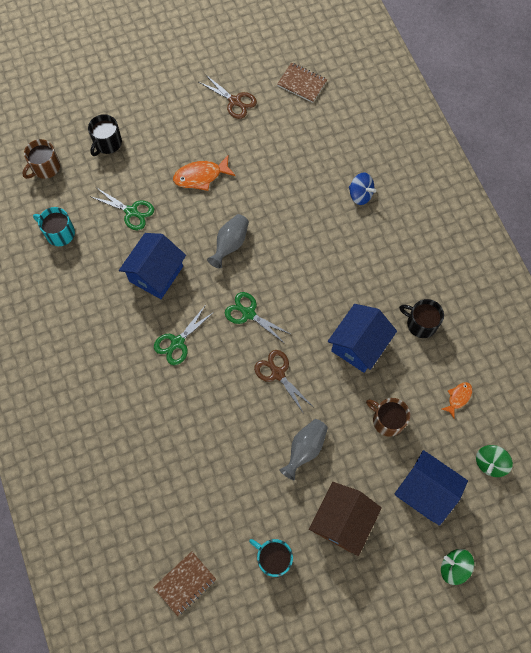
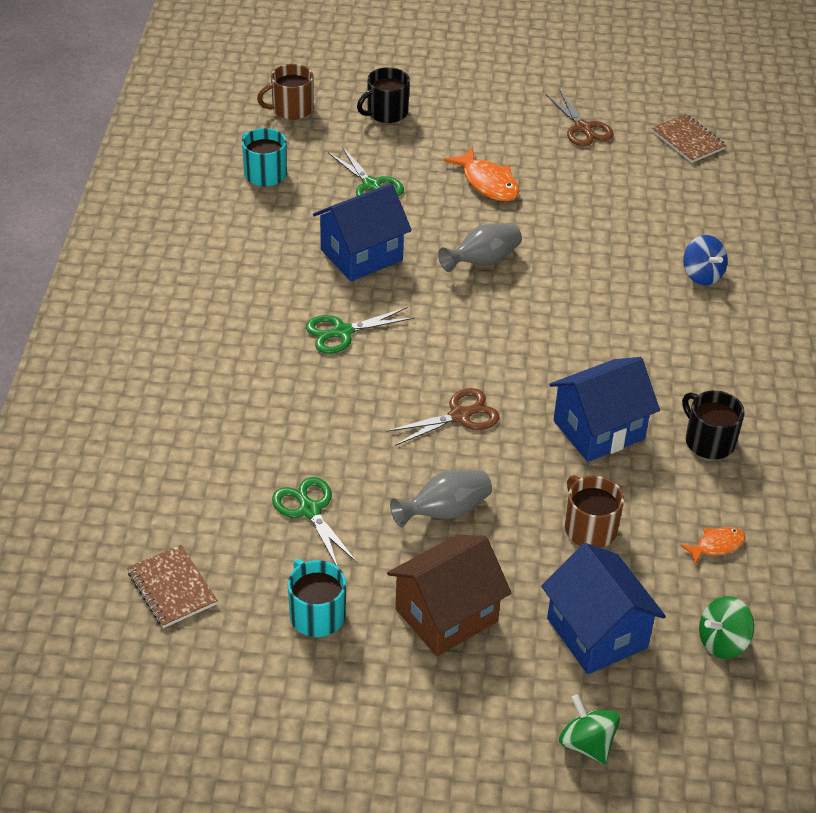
camera: 25 degrees right, 25 degrees down
(185, 583) = (172, 588): brown notebook -> brown notebook turned 75 degrees clockwise
(201, 176) = (487, 183): orange fish -> orange fish turned 135 degrees counterclockwise
(248, 313) = (460, 339): green scissors -> green scissors (310, 510)
(278, 373) = (460, 416): brown scissors -> brown scissors turned 75 degrees clockwise

